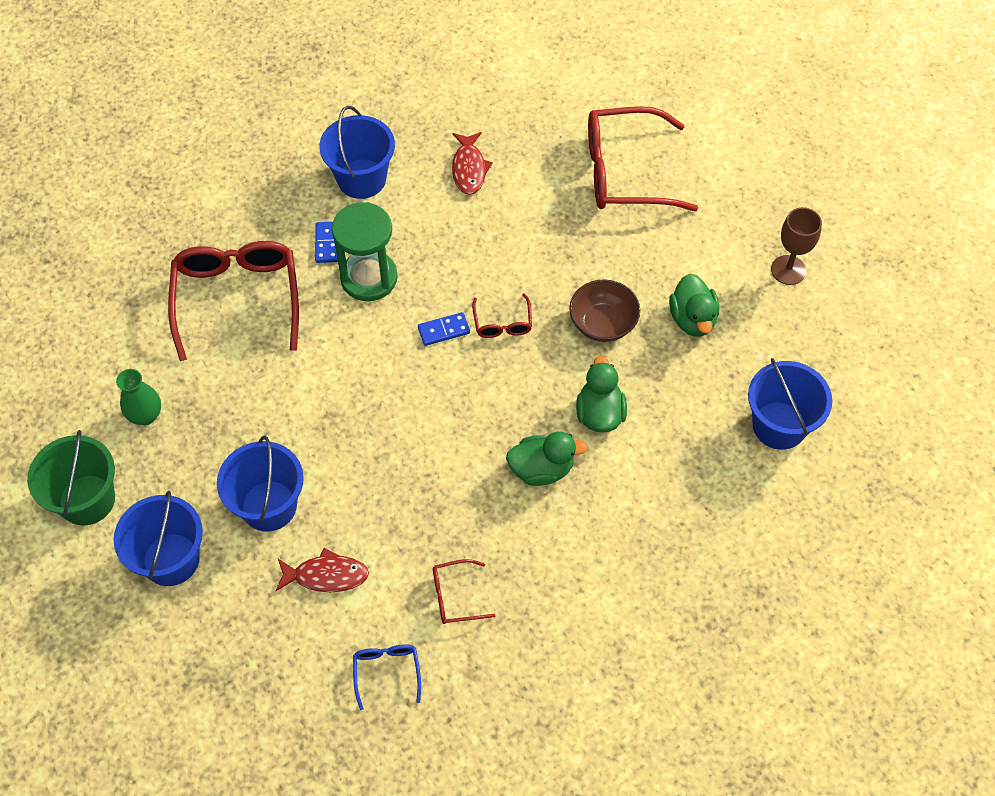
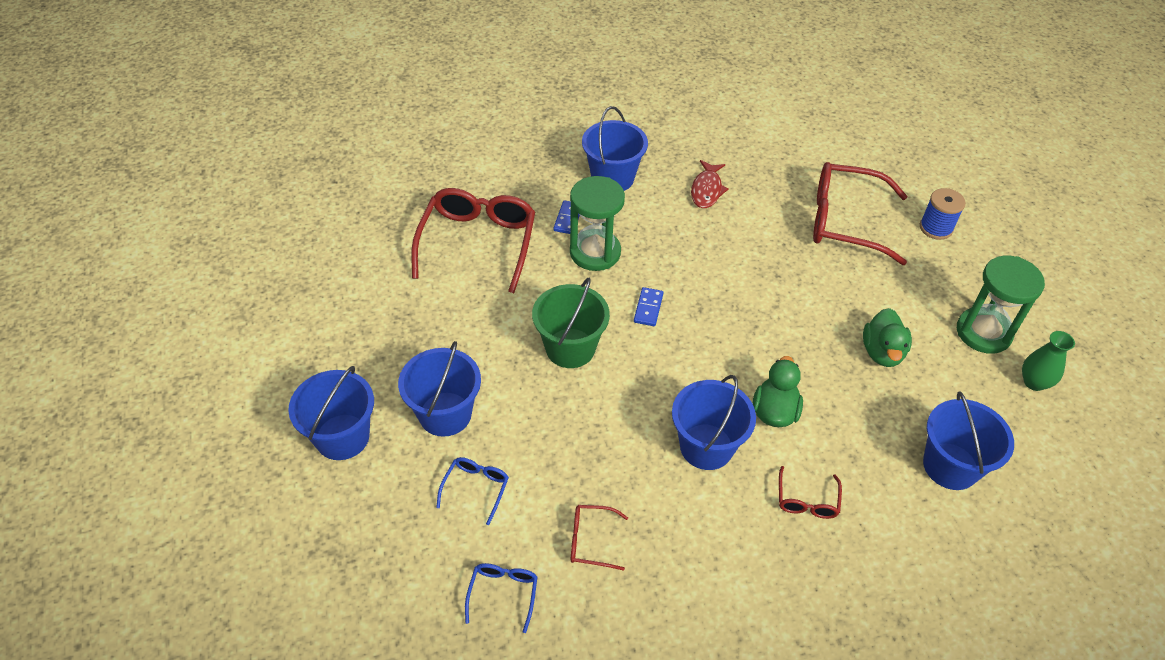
camera: 15 degrees right, 10 degrees down
(87, 500) = (291, 368): green bucket -> green bucket (570, 348)
(145, 415) = (367, 314): green vase -> green vase (1034, 382)
(326, 575) = (476, 488): red fish -> blue glasses
(443, 330) = (648, 308): blue domino -> blue domino turned 75 degrees counterclockwise
(502, 323) = (703, 315): red glasses -> red glasses (807, 500)
(542, 469) = (706, 446): green duck -> blue bucket
(603, 323) = (796, 336): brown bowl -> none
(721, 156) = (936, 228): none -> blue spool
(788, 270) = (983, 332): brown goblet -> green hourglass

